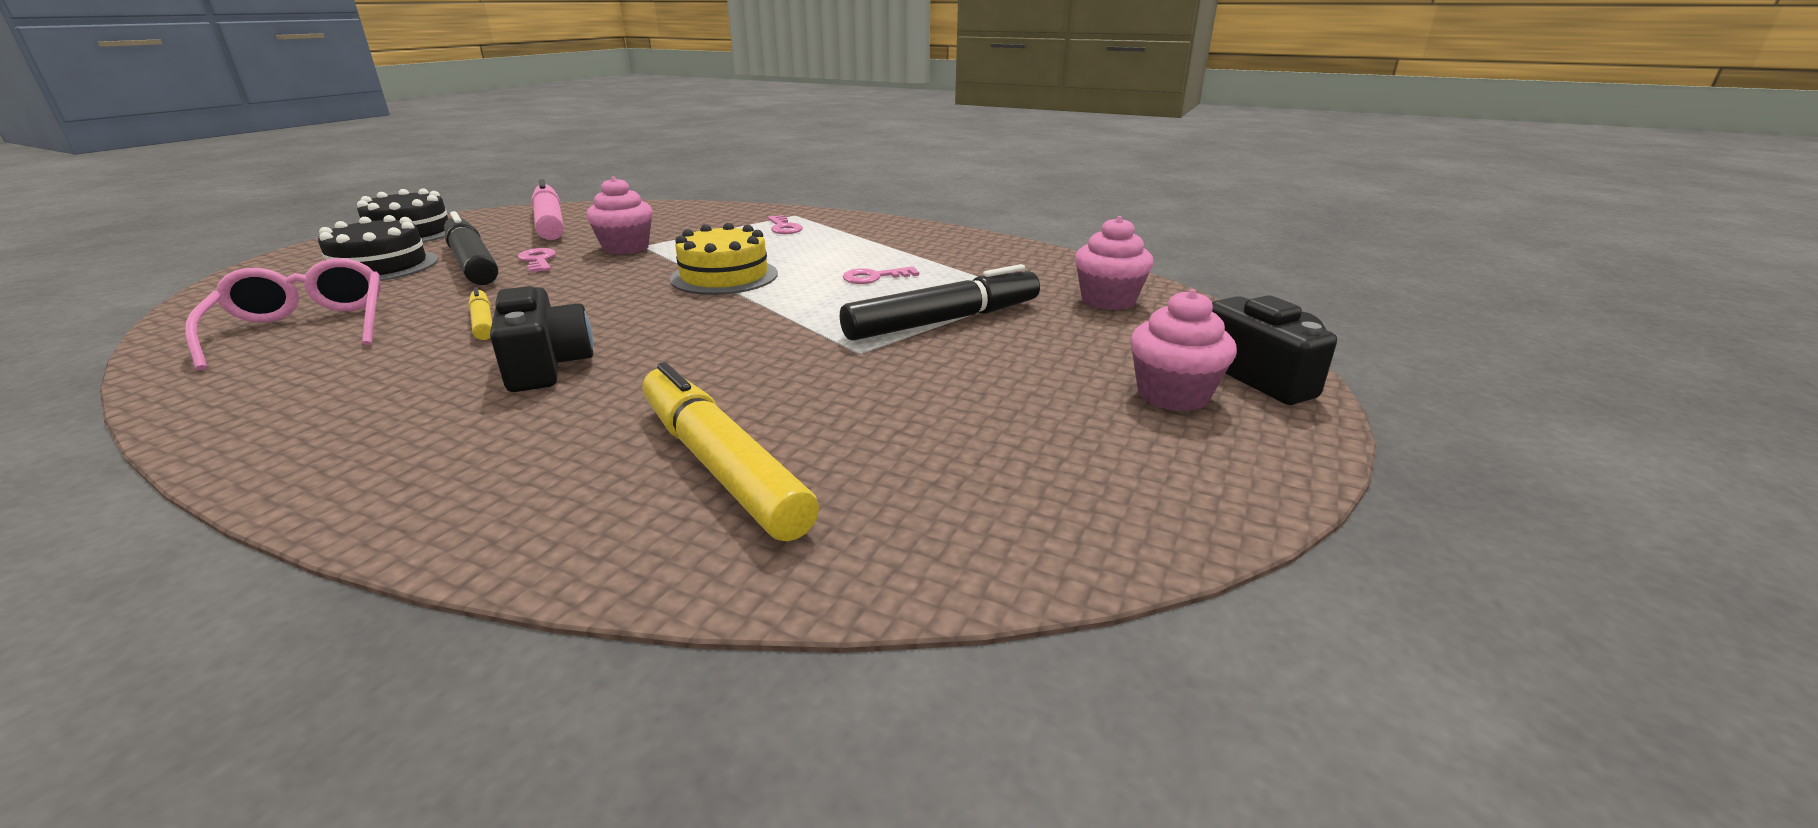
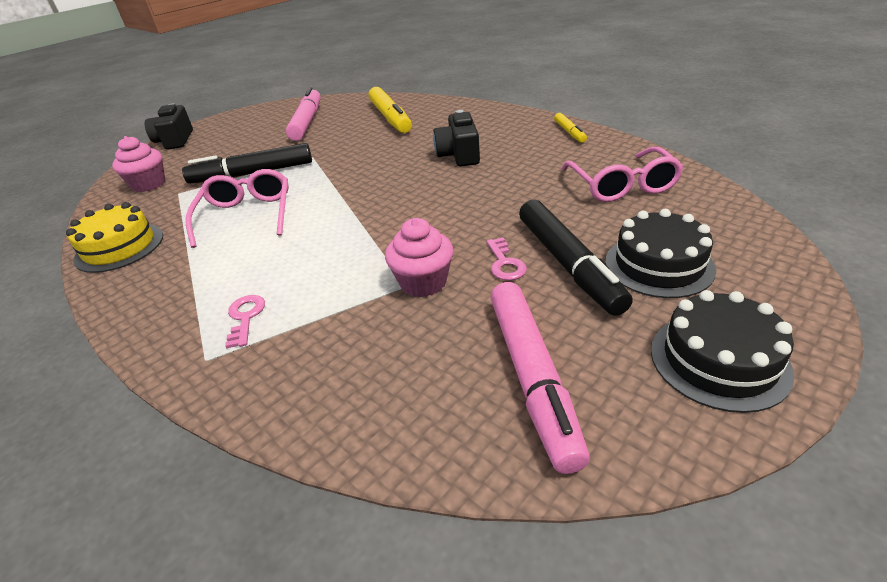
camera: 160 degrees left, 10 degrees up
(483, 322) = (509, 185): yellow marker -> yellow marker (569, 132)
(724, 276) = (348, 224): yellow cake -> yellow cake (119, 247)
(874, 277) = (247, 215): pink key -> pink glasses
(976, 444) = (307, 122): none -> pink marker
(1173, 395) = (220, 135): pink cupcake -> none

